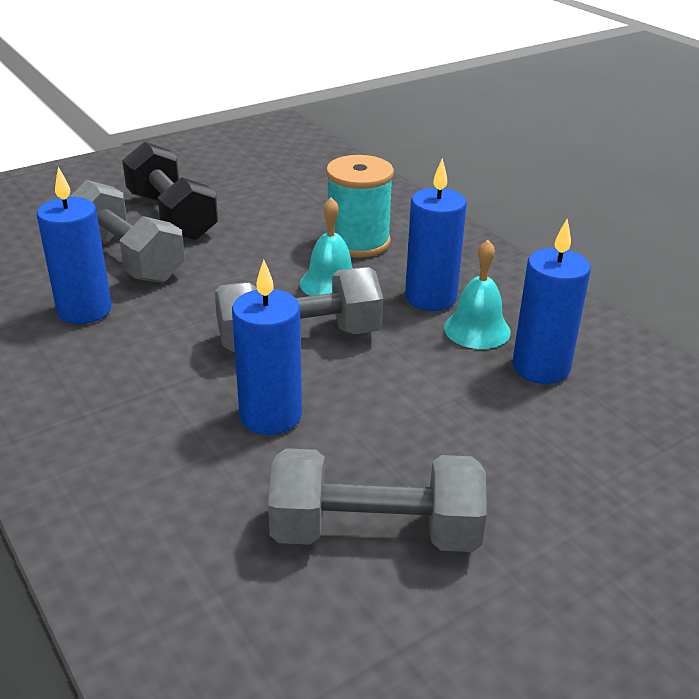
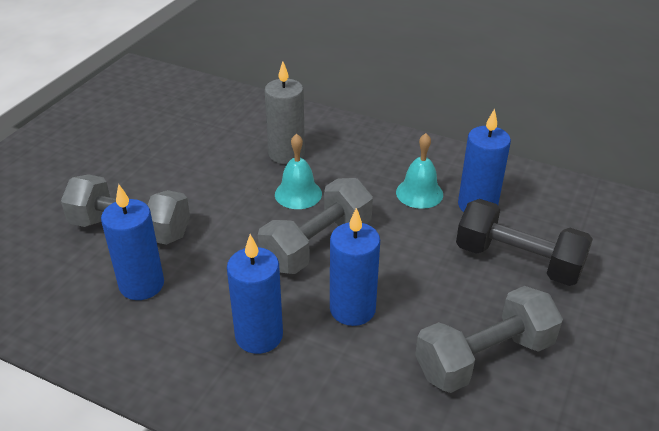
camera: 30 degrees left, 5 degrees up
(172, 216) = (129, 180): black dumbbell -> black dumbbell (518, 261)
(358, 242) = (286, 154): turquoise spool -> grey candle
(430, 298) = (372, 180): blue candle -> blue candle (259, 336)

